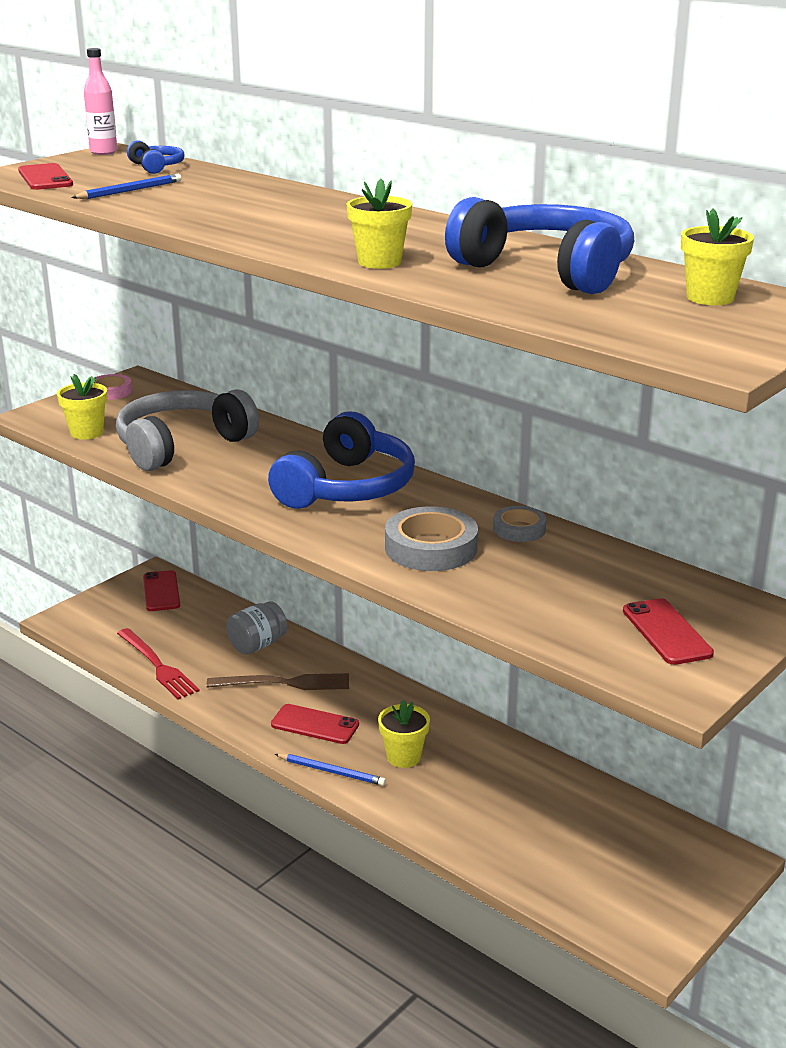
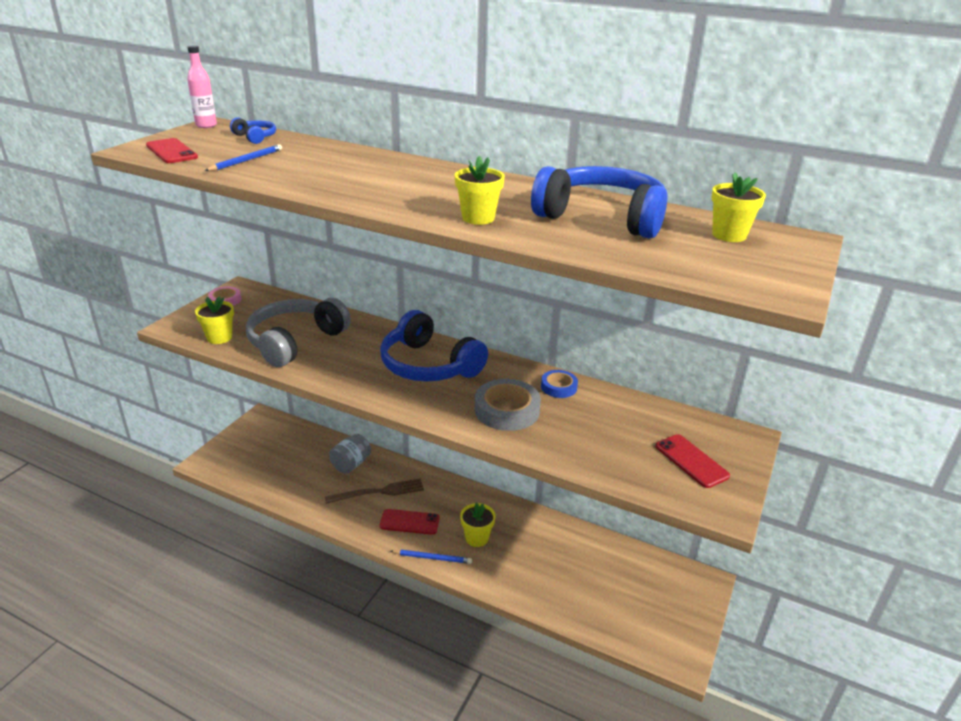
camera: 15 degrees left, 5 degrees up
(158, 666) = (285, 491): red fork -> none
(161, 591) = (270, 430): red phone -> none
(347, 487) = (428, 365): blue headphones -> blue headphones turned 120 degrees clockwise
(519, 529) = (558, 387): grey tape -> blue tape

